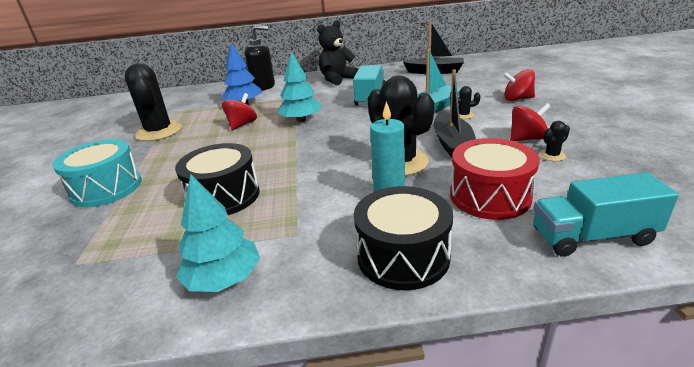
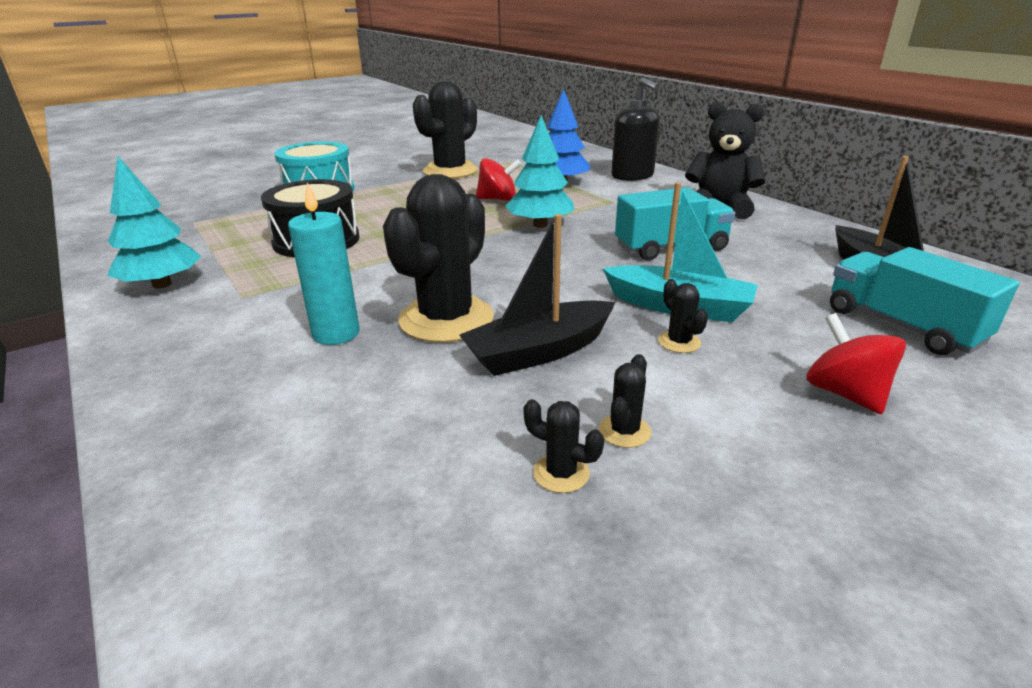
camera: 60 degrees right, 0 degrees up
(403, 256) = (195, 371): black drum -> none
(490, 196) = (364, 416): red drum -> none
(527, 138) = (624, 431): red spinning top -> black cactus
(592, 236) = (247, 548): turquoise truck -> turquoise truck (902, 326)

